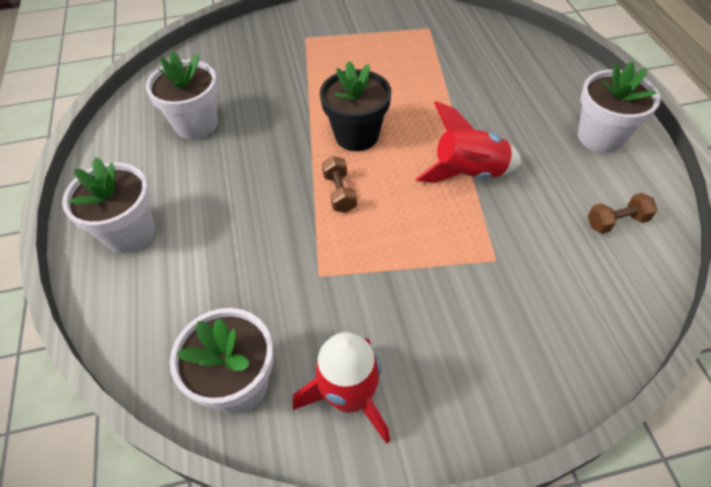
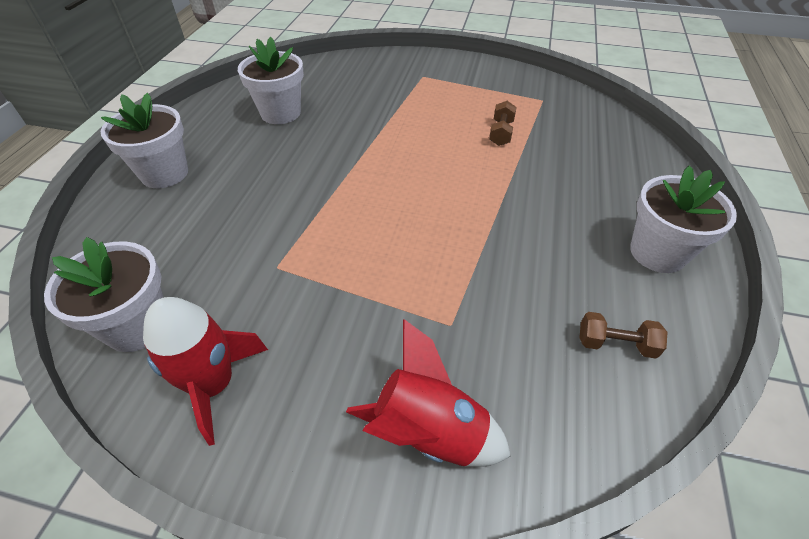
camera: 25 degrees right, 5 degrees down
(339, 193) = (351, 206): brown dumbbell -> brown dumbbell (501, 133)
(356, 135) = (404, 165): black flower pot -> none
(468, 173) = (484, 234): red rocket -> red rocket (429, 431)

